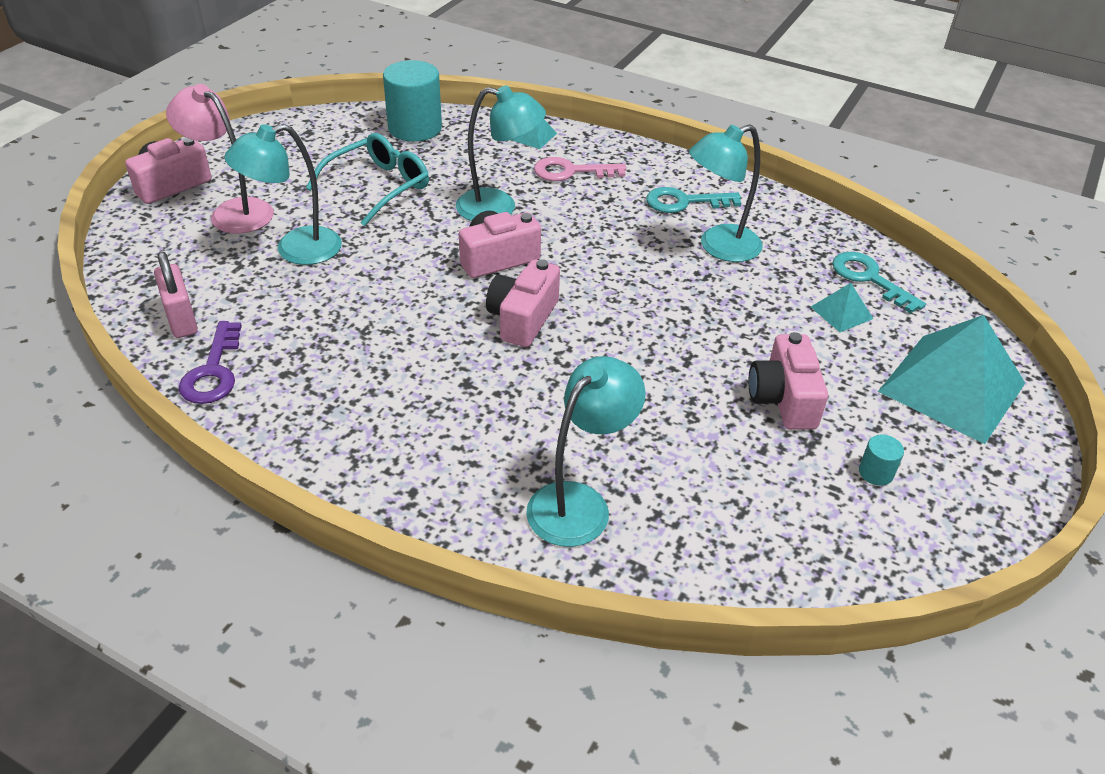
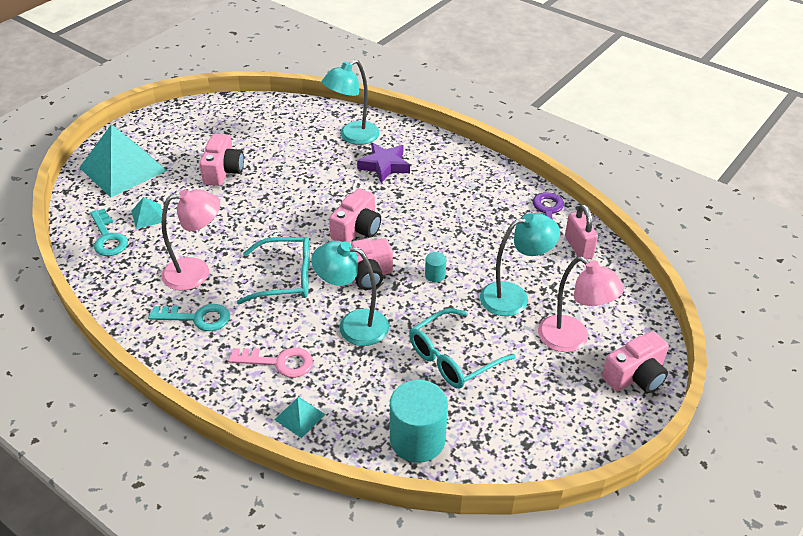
camera: 170 degrees left, 0 degrees up
(501, 438) = (384, 166): none -> purple star
(600, 249) = (286, 278): none -> turquoise glasses
(719, 247) = (196, 272): turquoise lamp -> pink lamp
(876, 473) = (201, 136): turquoise cylinder -> turquoise cylinder (435, 275)

